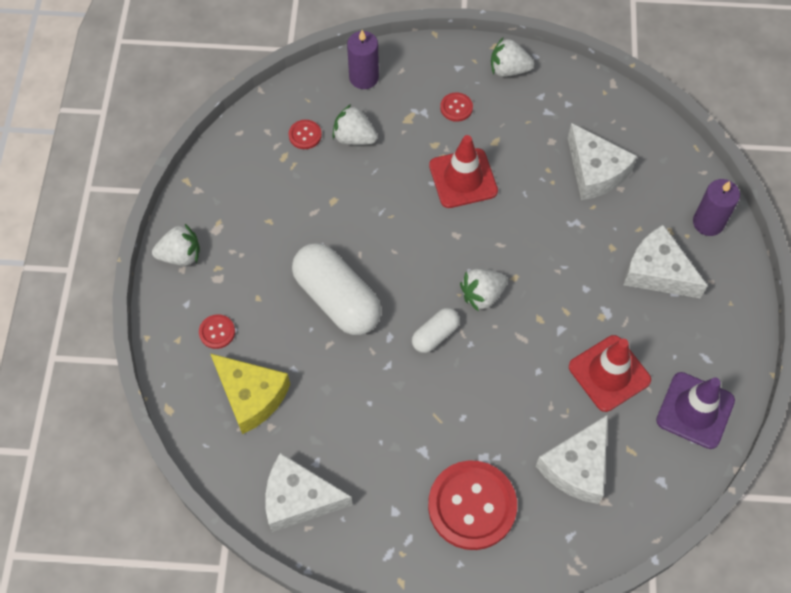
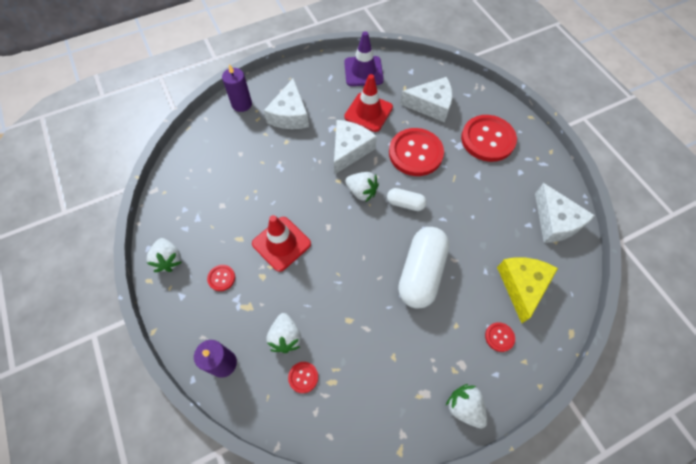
camera: 120 degrees left, 0 degrees up
(504, 393) = (415, 153): none -> red button
(595, 171) = (234, 171): white cheese -> white cheese (350, 150)

